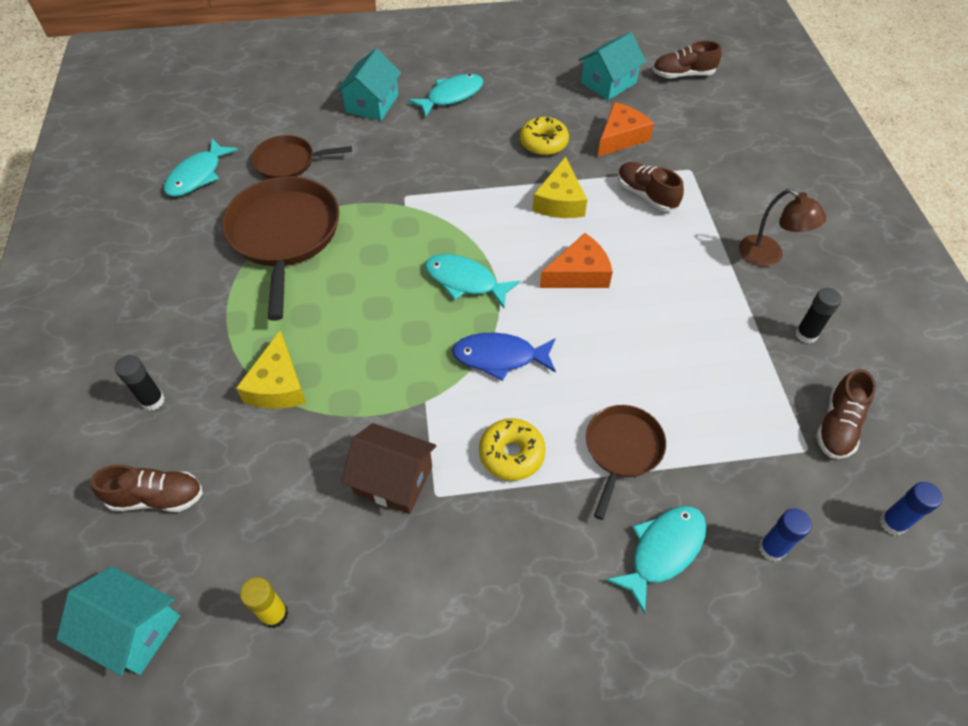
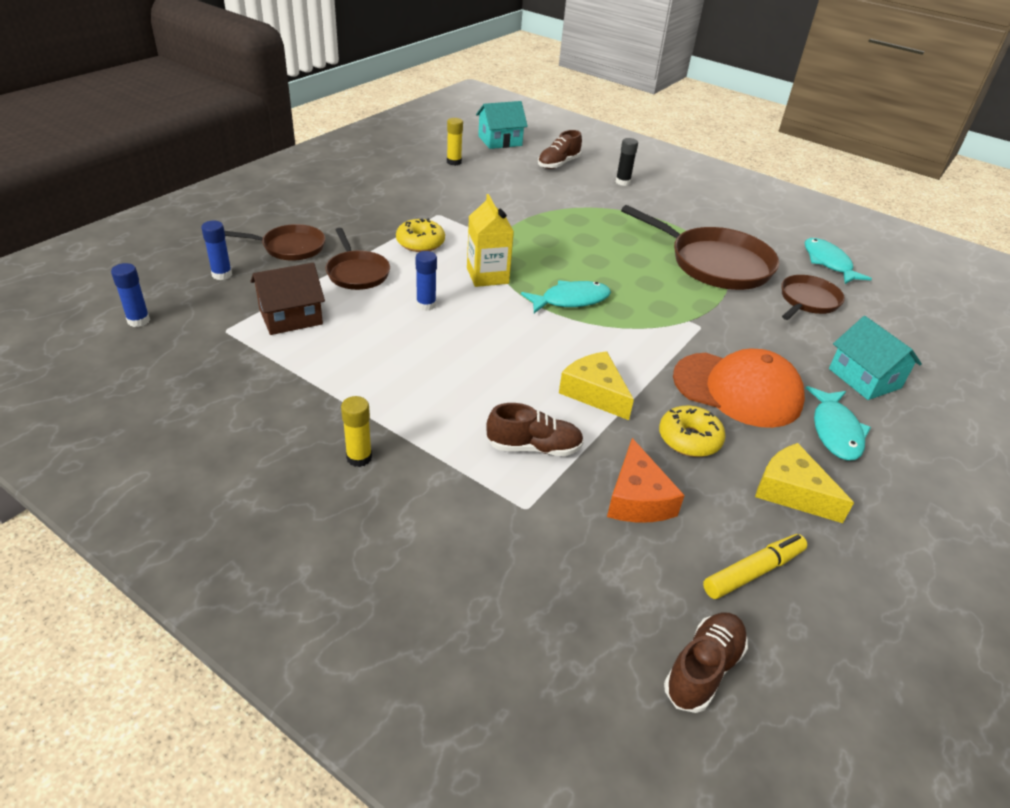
camera: 130 degrees right, 15 degrees down
(278, 385) = (581, 211): yellow cheese -> yellow cheese (792, 492)
(393, 479) = (467, 209): brown house -> brown house (290, 317)
(463, 146) = (737, 390): none -> orange cap
(500, 357) = (487, 276): blue fish -> yellow carton
(579, 274) = (504, 348): orange cheese -> none
(595, 359) = (426, 305): none -> blue glue stick
(608, 83) = (753, 572): turquoise house -> yellow marker
(662, 551) = (290, 247): turquoise fish -> brown pan
(768, 256) = (359, 458): brown lamp -> yellow glue stick
(806, 334) = (273, 405): black glue stick -> none
(837, 425) = (208, 355): brown shoe -> none

